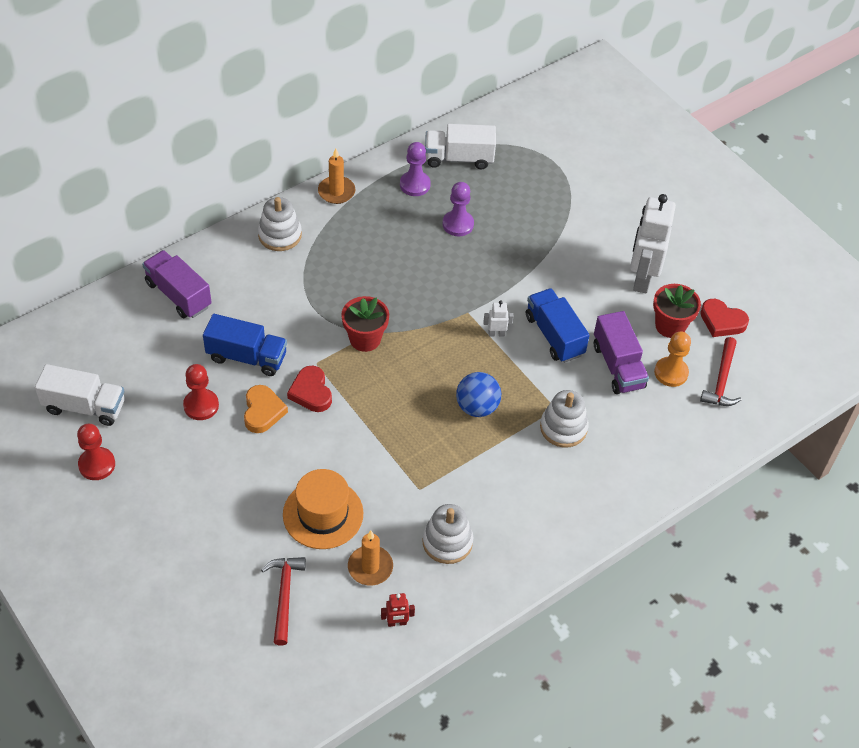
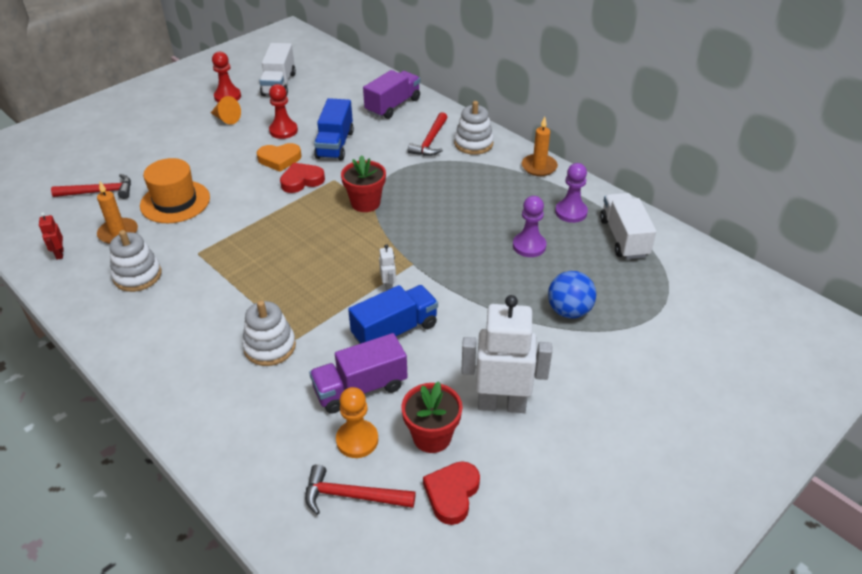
camera: 85 degrees right, 10 degrees down
(154, 465) = (226, 119): none -> orange cone
(265, 271) = (430, 141): none -> red hammer
(477, 407) = (293, 281): blue ball -> blue ball (569, 311)

